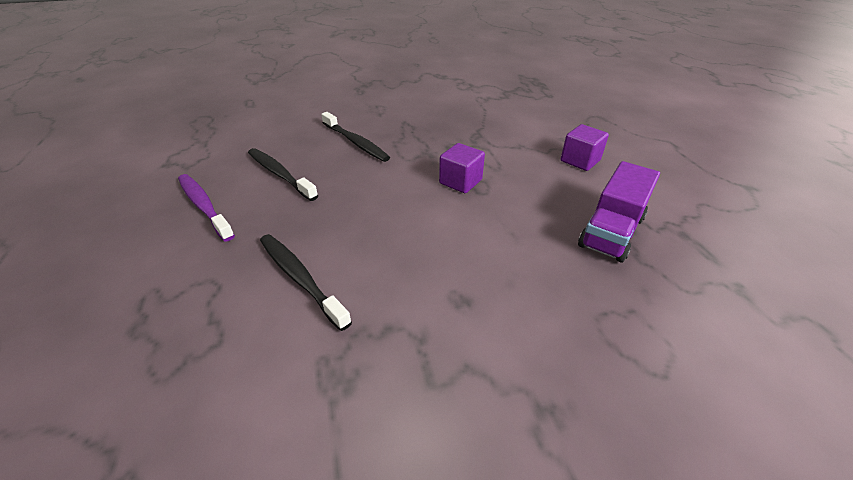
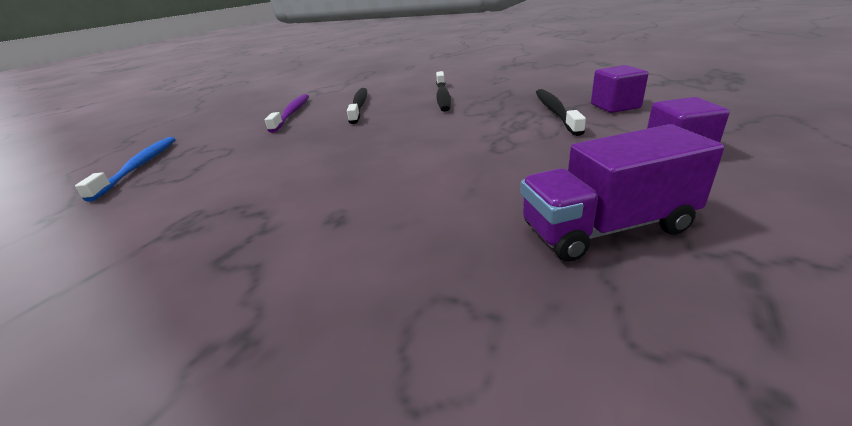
camera: 45 degrees right, 10 degrees down
(110, 357) = (139, 166): none -> blue toothbrush
(300, 278) = (268, 163): black toothbrush -> black toothbrush (555, 112)
(460, 182) = (488, 138): purple cube -> purple cube (615, 106)

